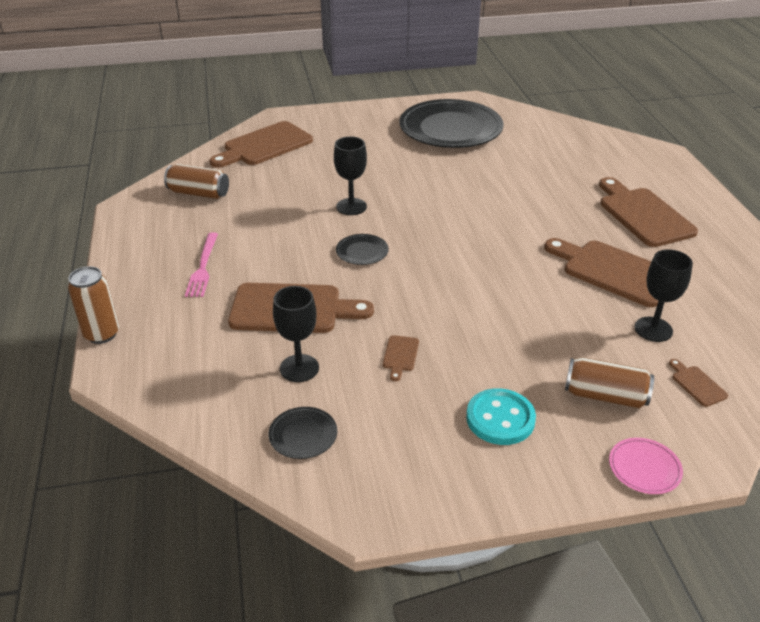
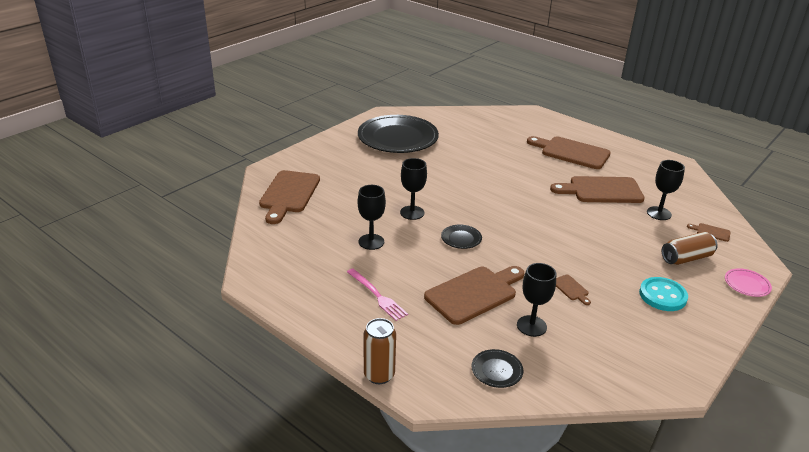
camera: 40 degrees left, 5 degrees down
(199, 193) = (293, 247): brown can -> none
(271, 217) = (371, 242): none -> black goblet
(303, 435) = (590, 361): black plate -> black plate (497, 370)

